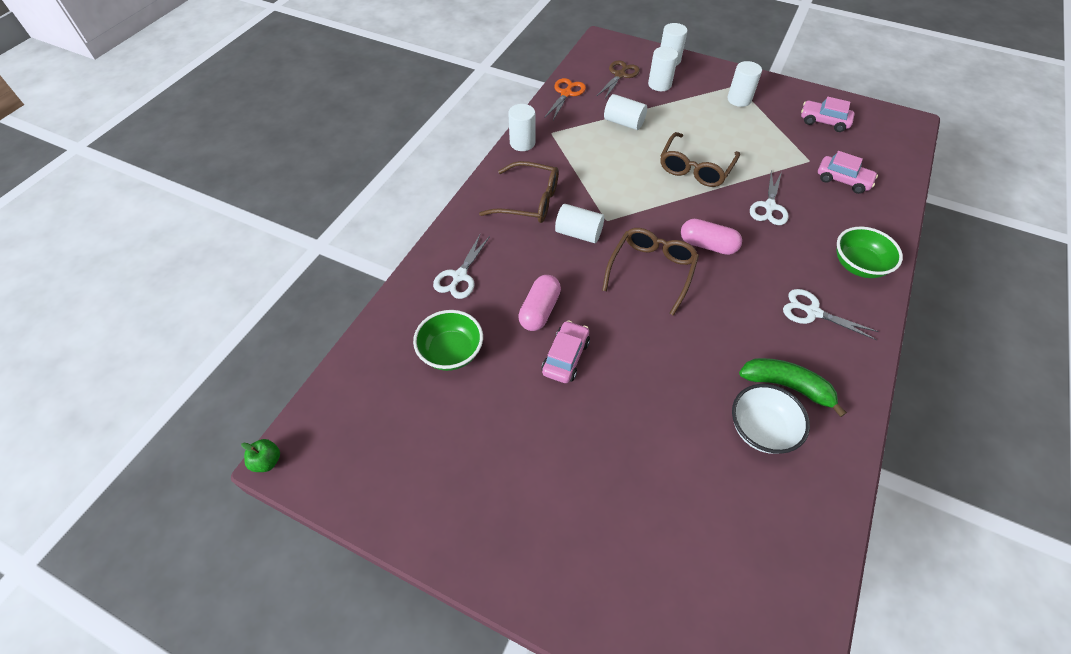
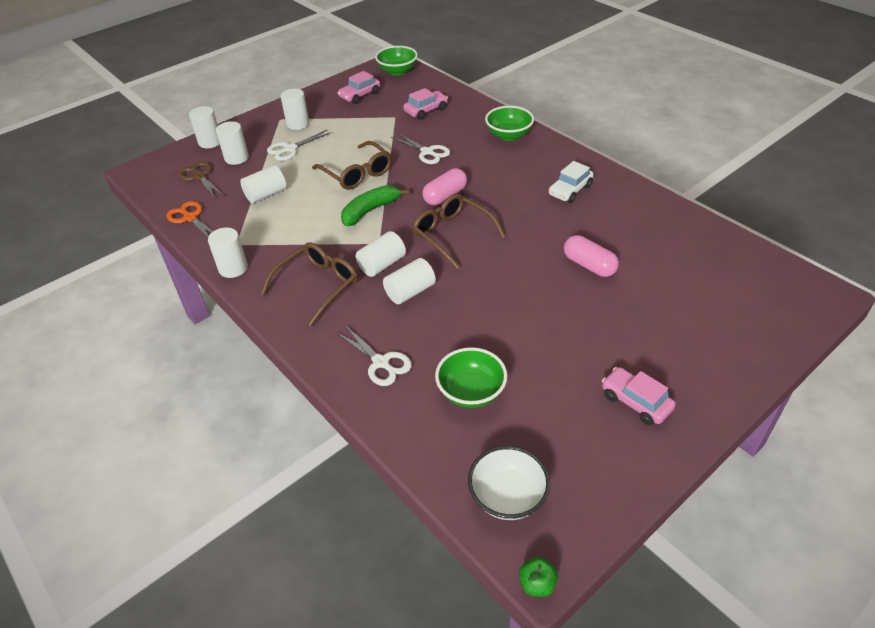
camera: 65 degrees left, 10 degrees down
(539, 310) = (455, 316): pink capsule -> pink capsule (589, 265)
(554, 266) = (410, 291): none -> white cylinder
(565, 357) = (514, 313): pink car -> pink car (635, 402)
(761, 429) = (625, 229): white bowl -> white bowl (507, 496)
(786, 386) = (594, 205): green banana -> green banana (370, 211)
(796, 354) = (570, 190): none -> white car
(812, 312) = (538, 170): white scissors -> white scissors (290, 149)
(895, 132) = (397, 71): none -> green bowl

